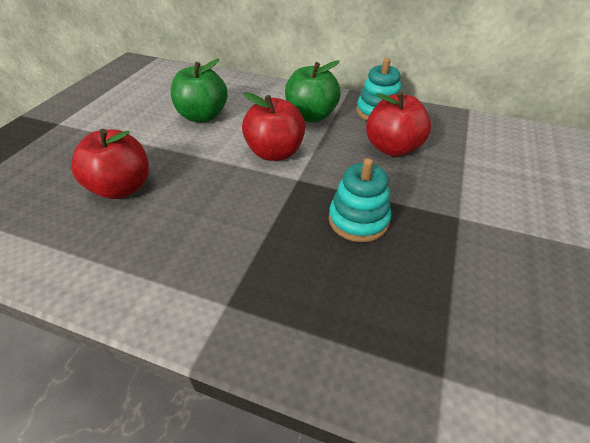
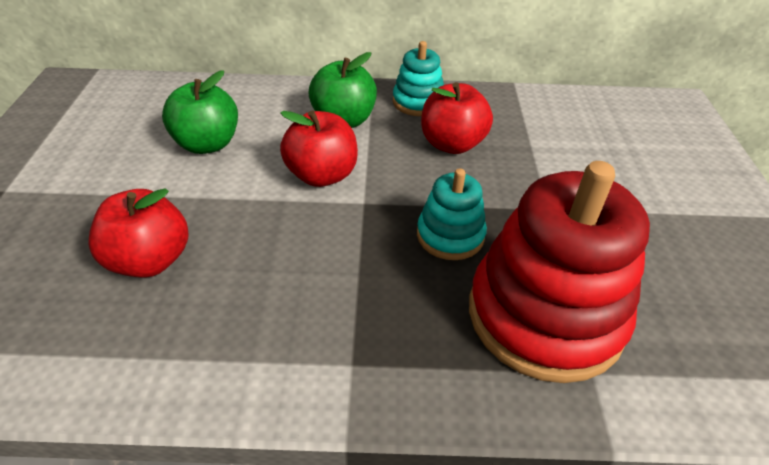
camera: 20 degrees left, 0 degrees up
(417, 309) = (545, 315): none -> red stacking toy

